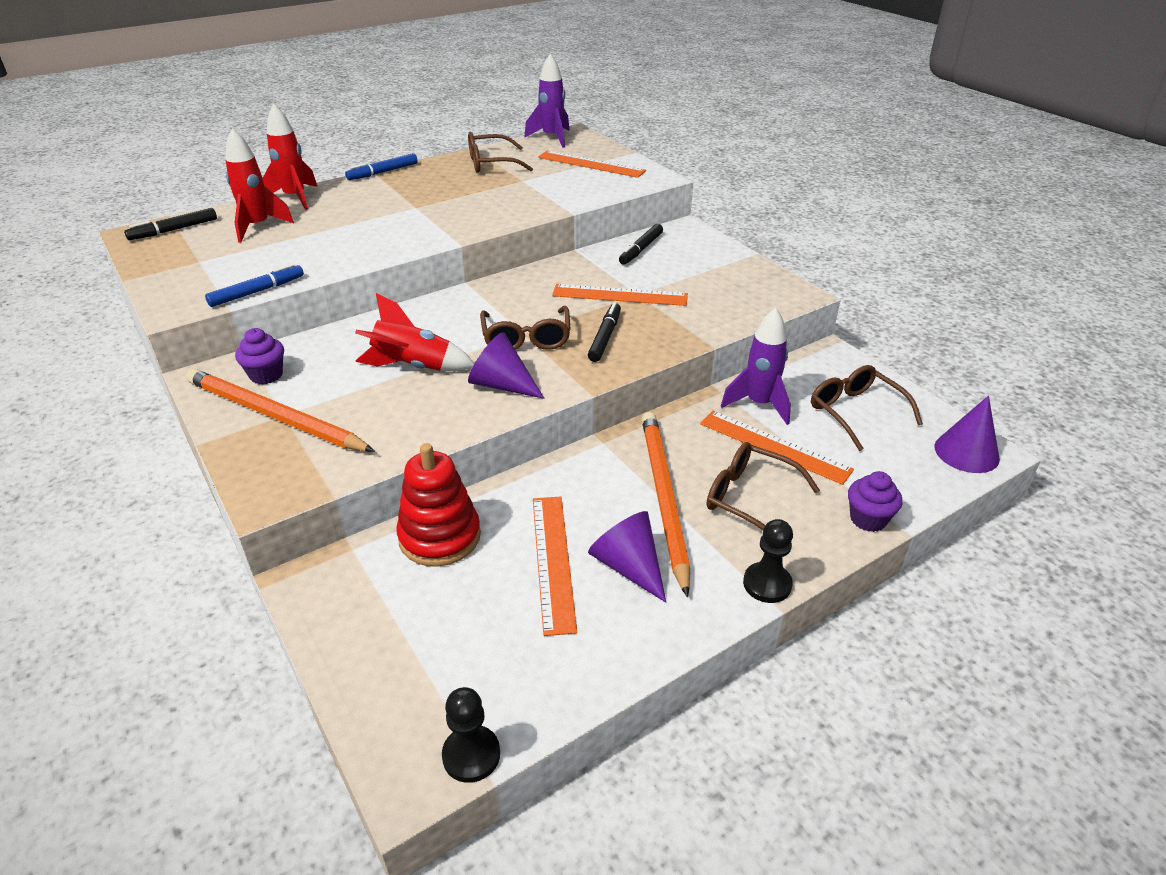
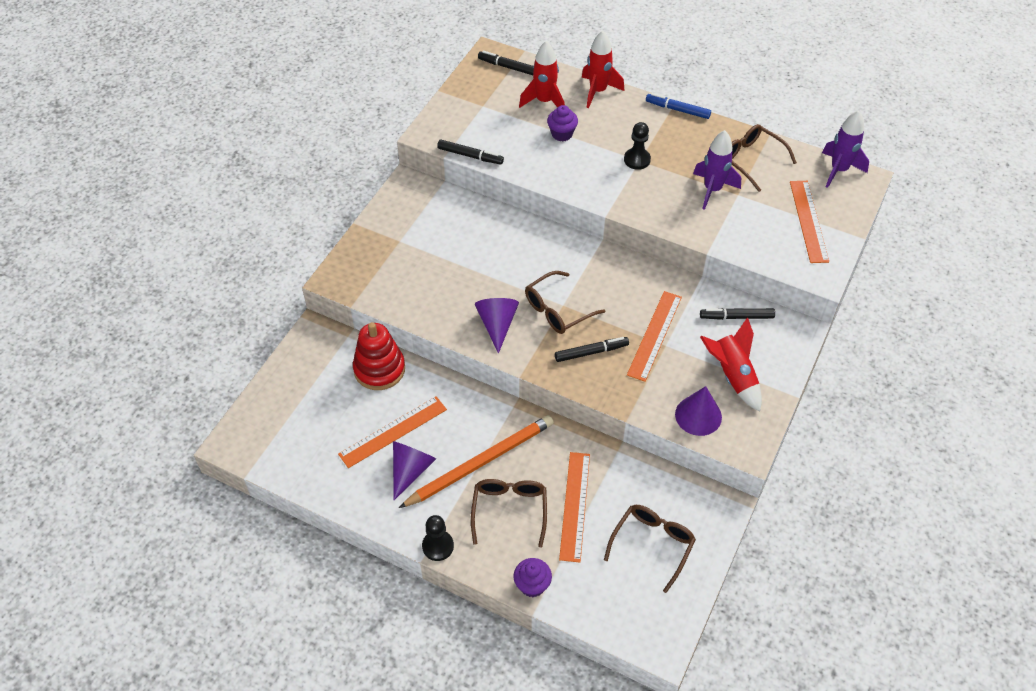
camera: 60 degrees right, 15 degrees up
(257, 292) = (470, 156): blue marker -> black marker
(266, 375) = (428, 209): purple cupcake -> purple cupcake (562, 134)
(274, 415) = (396, 237): orange pencil -> none
(413, 367) = (484, 270): red rocket -> red rocket (732, 375)
(471, 755) = (254, 461): black pawn -> black pawn (637, 160)
(620, 295) = (654, 335): orange ruler -> orange ruler turned 45 degrees clockwise
(759, 404) = (618, 479): purple rocket -> purple rocket (712, 190)
(966, 452) = (651, 631): purple cone -> purple cone (698, 415)

